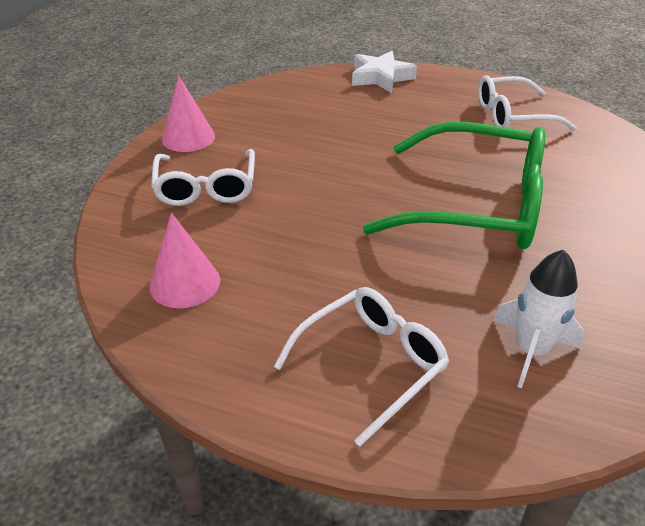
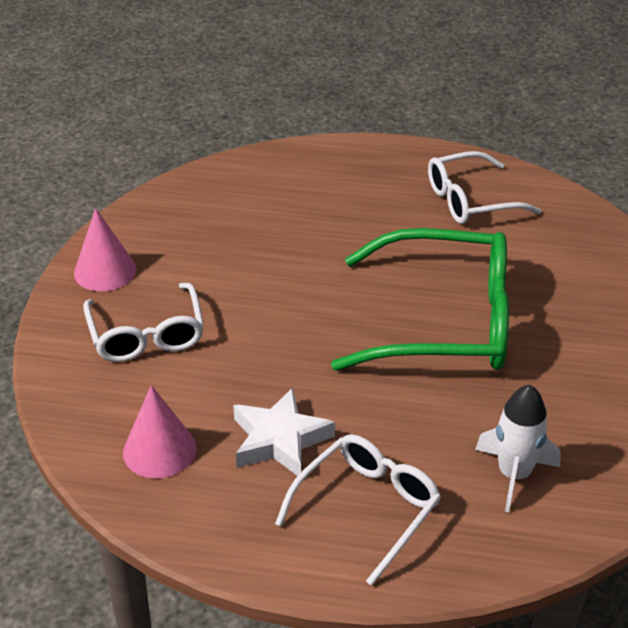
camera: 10 degrees left, 0 degrees up
(380, 77) = (311, 160): white star -> white star (279, 440)

